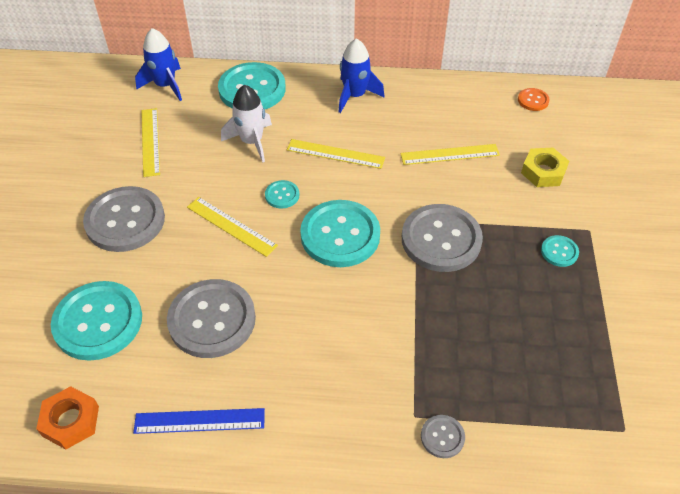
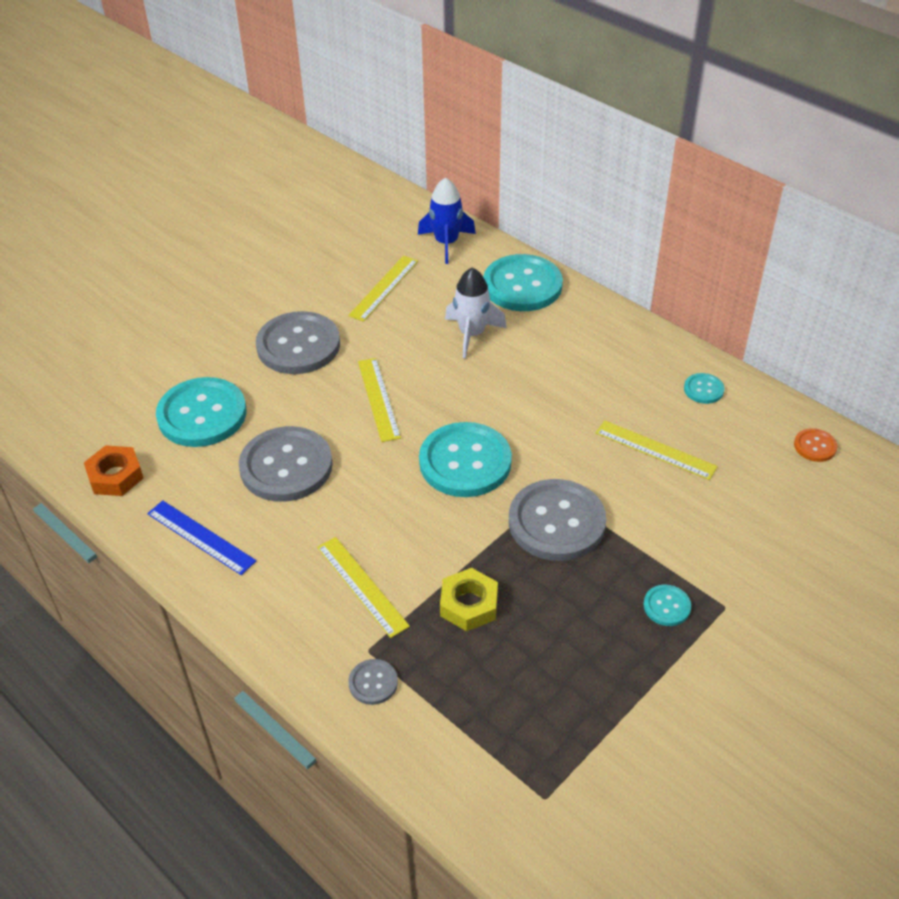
camera: 40 degrees right, 5 degrees down
(282, 195) = (450, 397): turquoise button -> turquoise button (703, 389)
(335, 154) = (539, 387): yellow ruler -> yellow ruler (362, 586)
(355, 96) = (618, 342): blue rocket -> none
(543, 172) = (740, 522): yellow nut -> yellow nut (469, 604)

